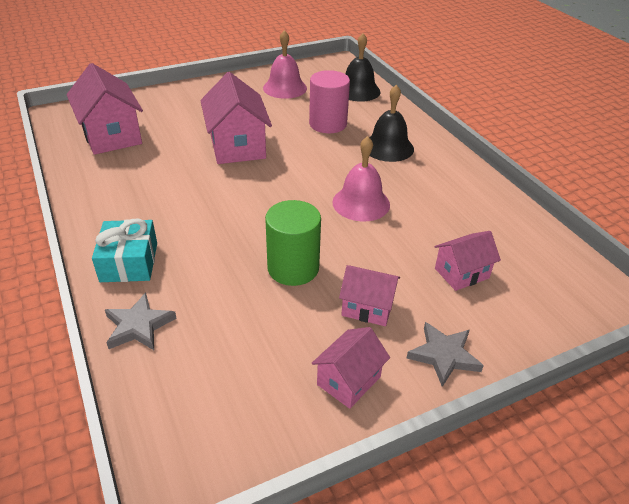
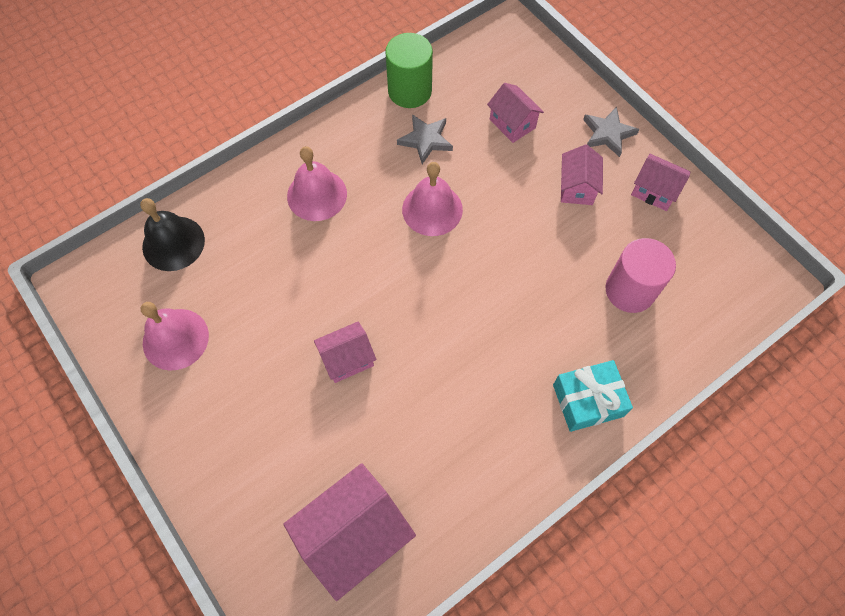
camera: 100 degrees left, 25 degrees up
(139, 326) = (660, 357): grey star -> grey star (425, 140)
(237, 146) = (347, 359): pink house -> pink house, size x0.57
(293, 268) = (548, 251): green cylinder -> green cylinder (409, 91)
(328, 124) = (273, 266): pink cylinder -> pink cylinder (630, 290)
(388, 147) = (317, 195): black bell -> pink bell

